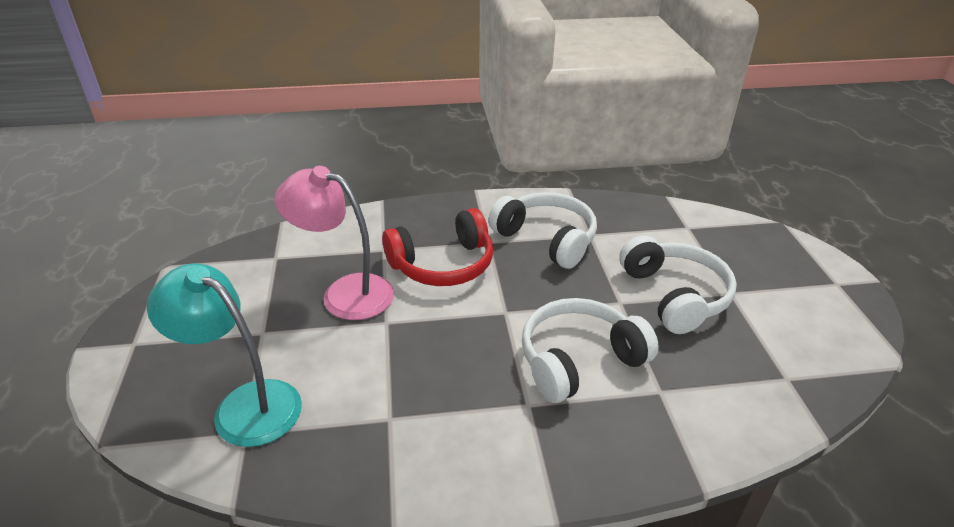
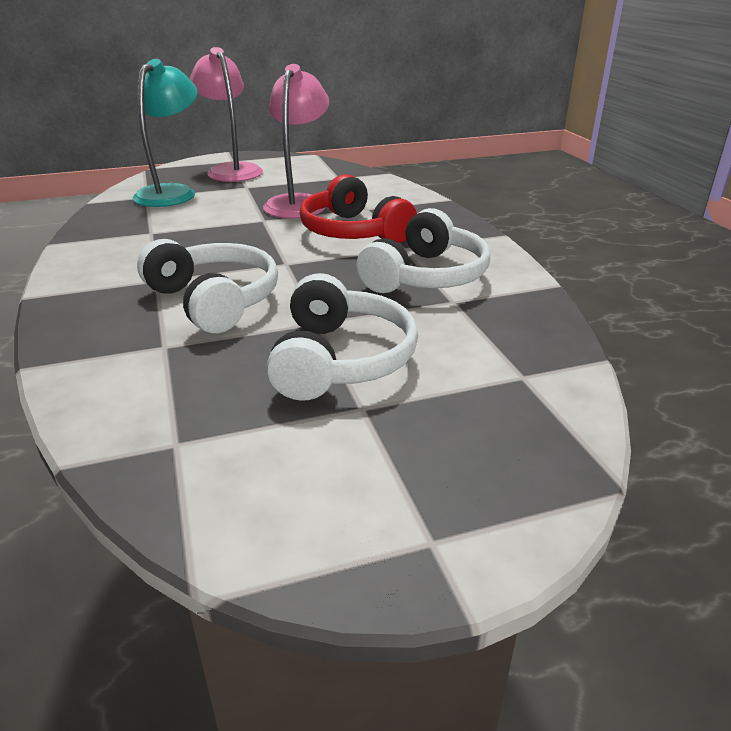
camera: 80 degrees right, 5 degrees down
(180, 345) = (231, 170): none -> pink lamp
(674, 295) = (340, 359): white headphones -> white headphones turned 60 degrees counterclockwise

